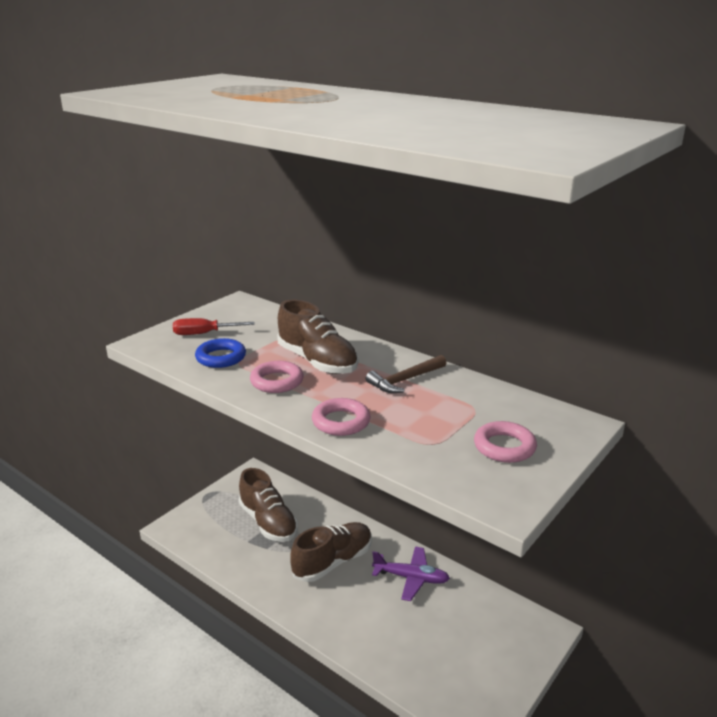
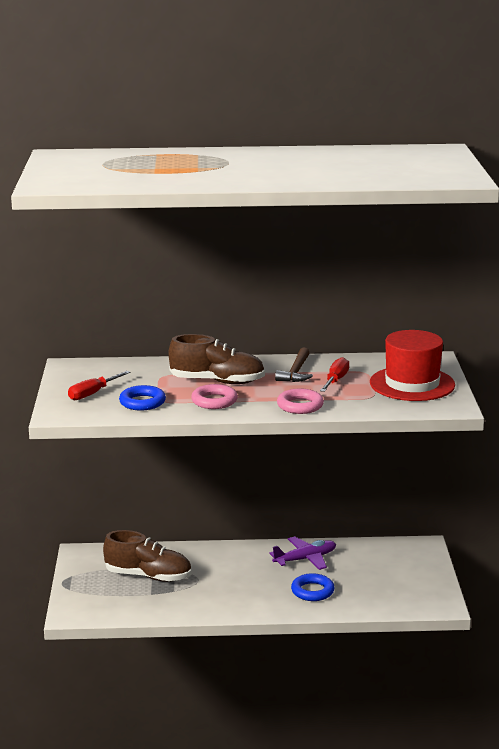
camera: 40 degrees left, 5 degrees down
(333, 562) = (237, 575): brown shoe -> none
(373, 620) = (312, 591): none -> blue ring
(427, 406) = (335, 380): none -> red screwdriver
(504, 447) = (412, 384): pink ring -> red hat

